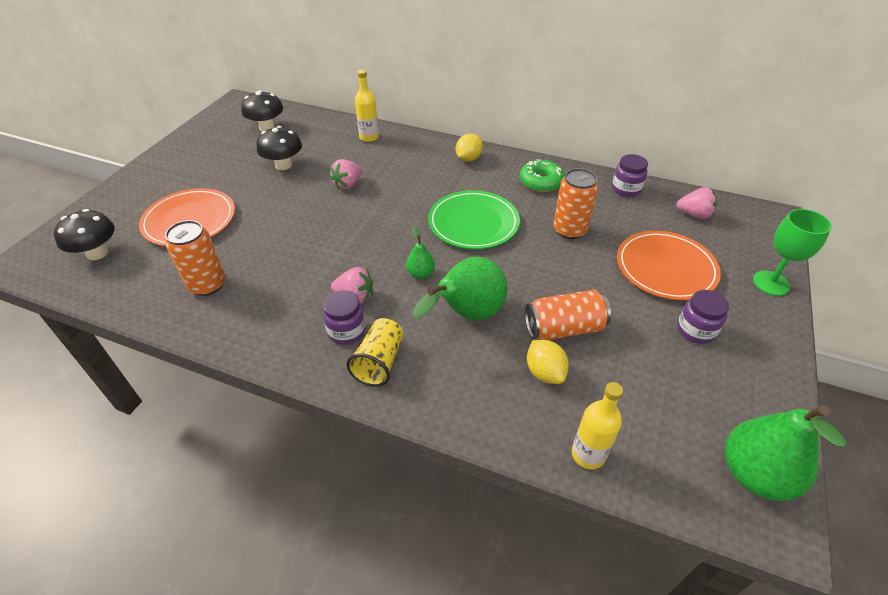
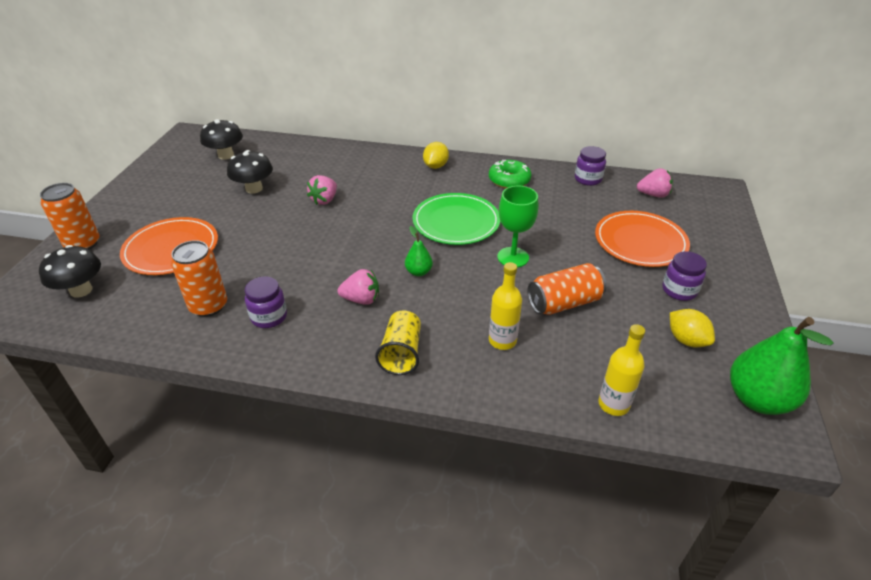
camera: 10 degrees left, 5 degrees down
(346, 331) = (362, 331): purple jar -> purple jar (269, 317)
(369, 137) = (333, 155): yellow bottle -> yellow bottle (502, 341)
(467, 315) = (472, 302): green pear -> none
(544, 372) = (557, 342): yellow lemon -> yellow lemon (686, 340)
(569, 230) = (546, 219): orange can -> orange can (83, 244)
(771, 283) = (732, 244): green goblet -> green goblet (513, 257)

